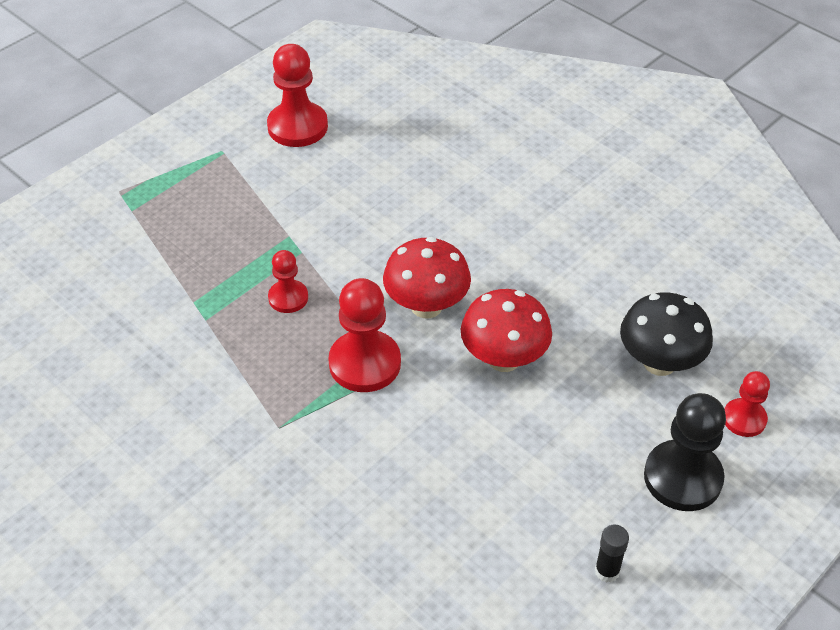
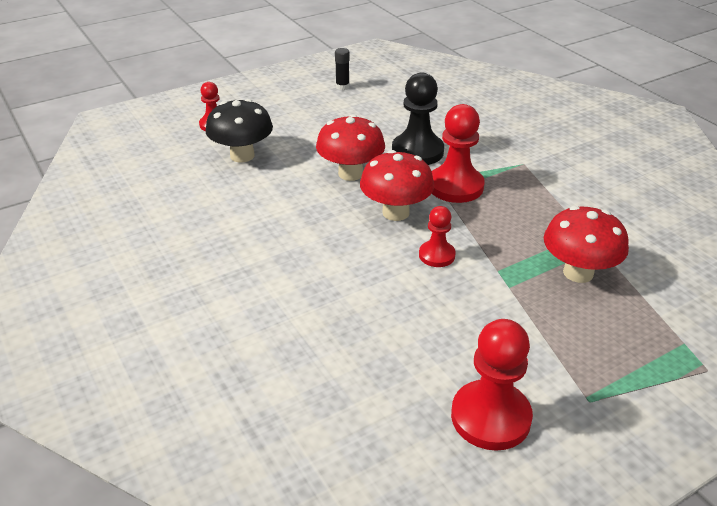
camera: 165 degrees left, 10 degrees down
(219, 265) = (578, 273): none -> red mushroom
(288, 298) = (513, 237): red pawn -> red pawn (436, 255)
(682, 478) = (274, 109): black pawn -> black pawn (417, 151)

